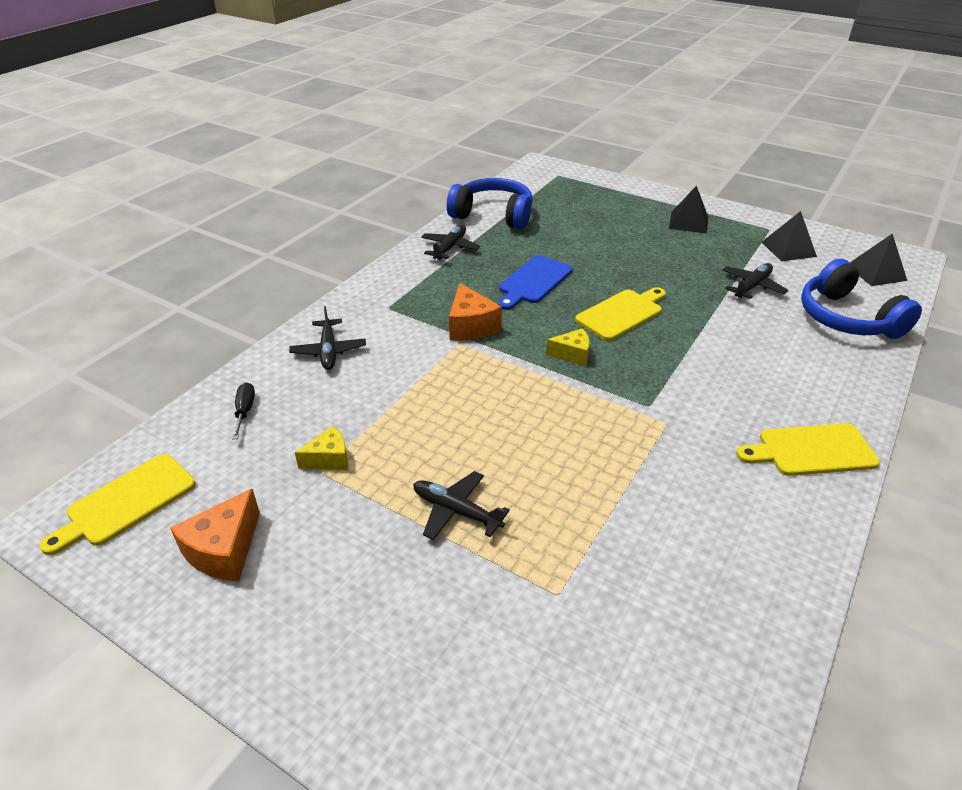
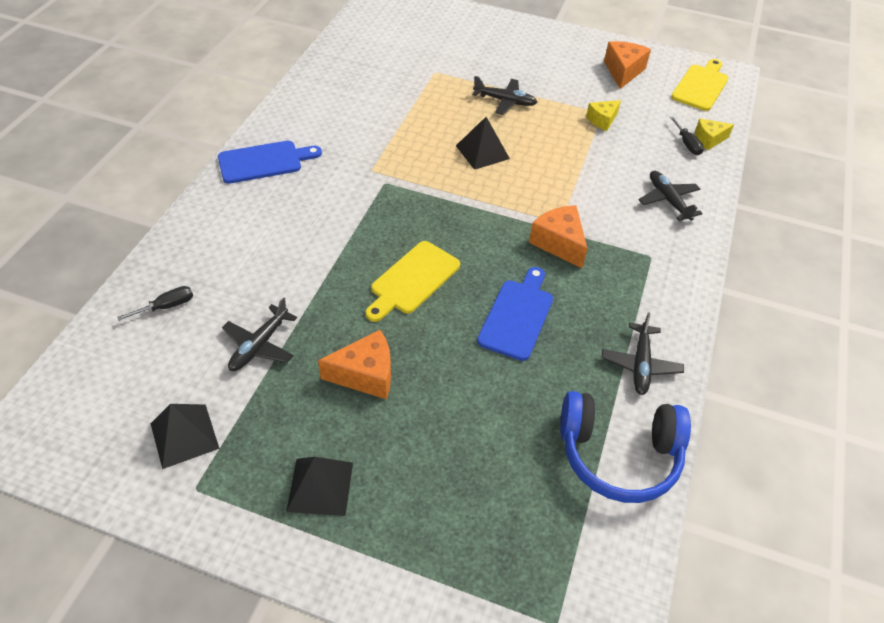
camera: 165 degrees right, 10 degrees up
(572, 354) = (455, 223): yellow cheese -> yellow cheese (708, 139)
(662, 263) = (365, 375): none -> orange cheese
(811, 451) = (264, 162): yellow cutting board -> blue cutting board
(847, 318) = (167, 306): blue headphones -> black screwdriver
(876, 272) = (84, 398): black pyramid -> black pyramid (482, 152)

